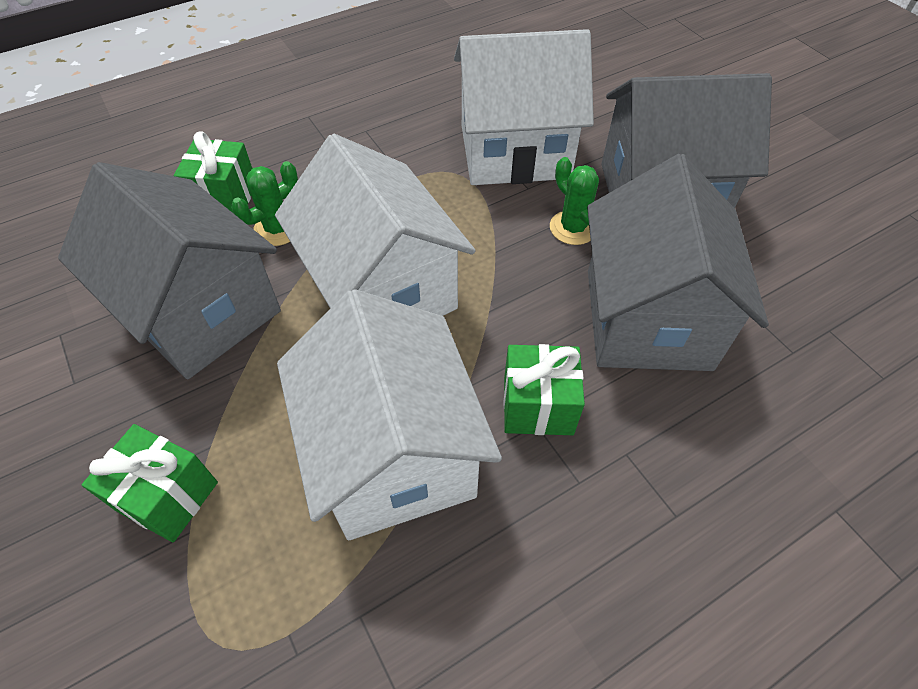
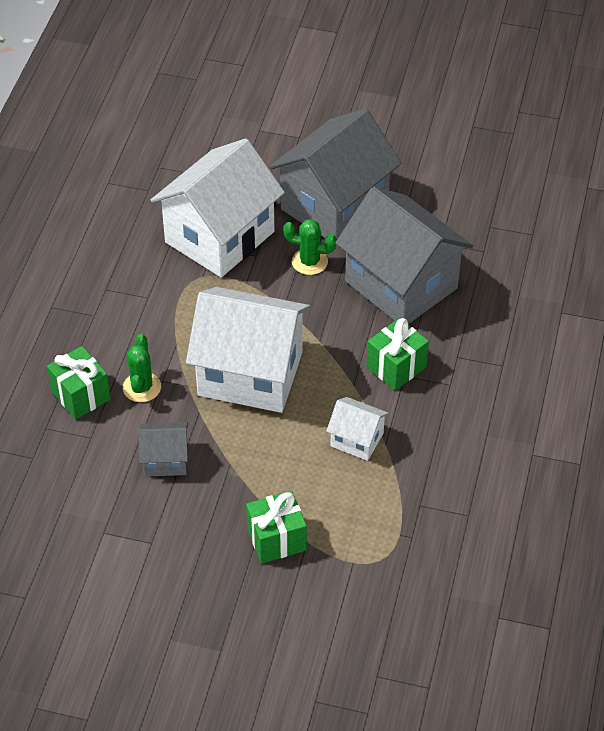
camera: 45 degrees left, 5 degrees down
(200, 311) = (165, 460): grey house -> grey house, size x0.46
(393, 455) = (357, 439): white house -> white house, size x0.46

